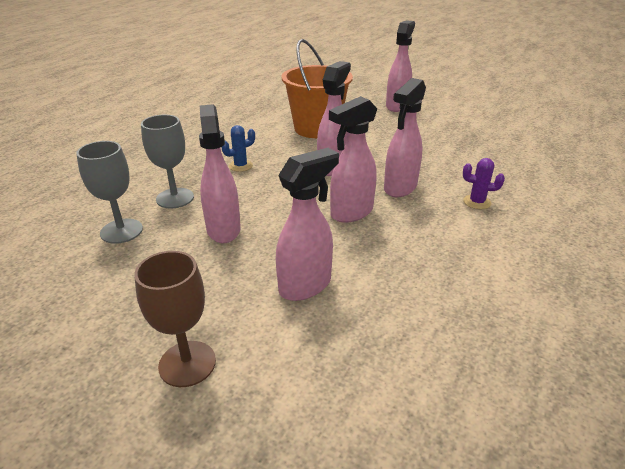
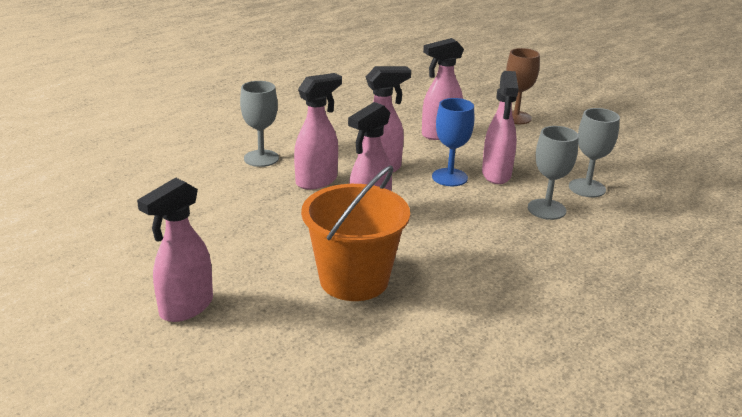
camera: 165 degrees left, 5 degrees down
(240, 166) = (476, 235): blue cactus -> none
(274, 216) = (449, 177): none -> blue goblet
(477, 202) = (261, 158): purple cactus -> grey goblet

